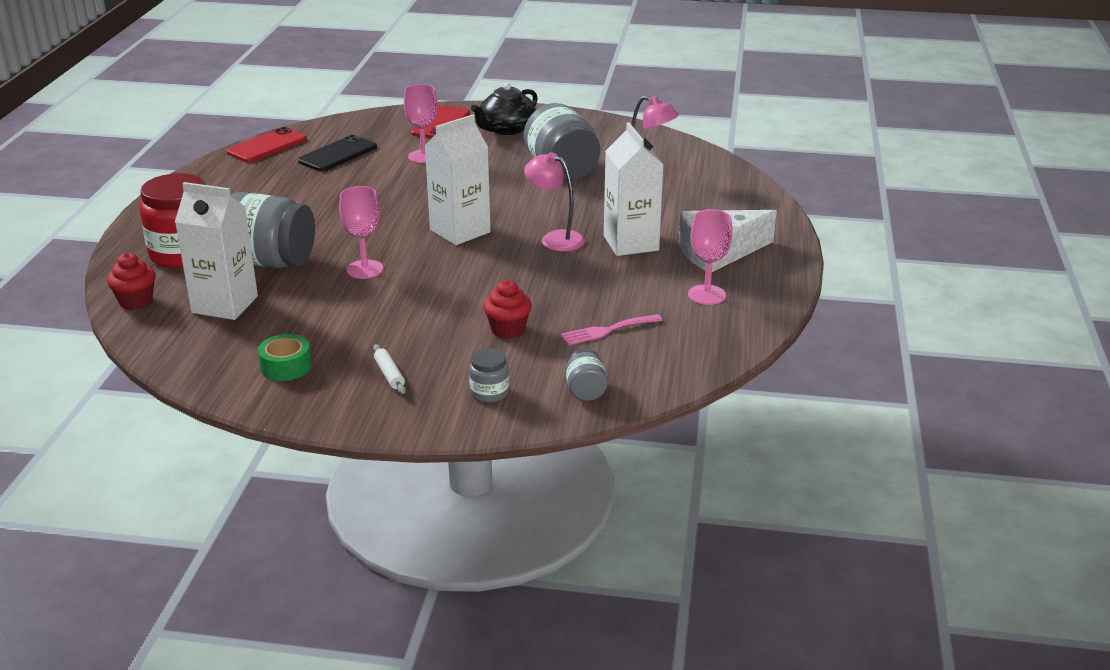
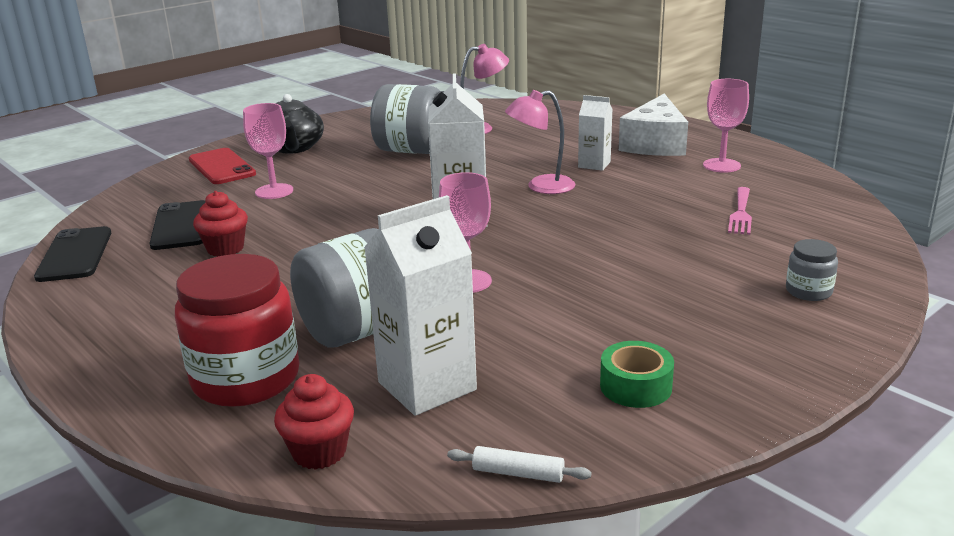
camera: 50 degrees left, 5 degrees down
(267, 146) = (75, 255): red phone -> black phone
(389, 374) = (720, 330): white rolling pin -> white rolling pin (518, 473)
(508, 330) = (691, 250): red cupcake -> red cupcake (225, 248)
(585, 390) = (843, 250): grey jar -> none
(631, 243) = (594, 164): white carton -> white carton, size x0.57

